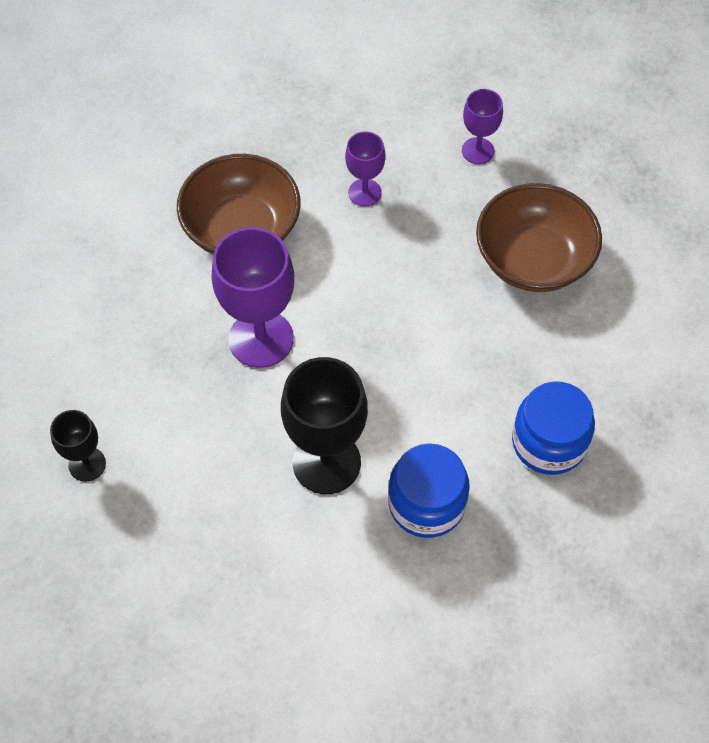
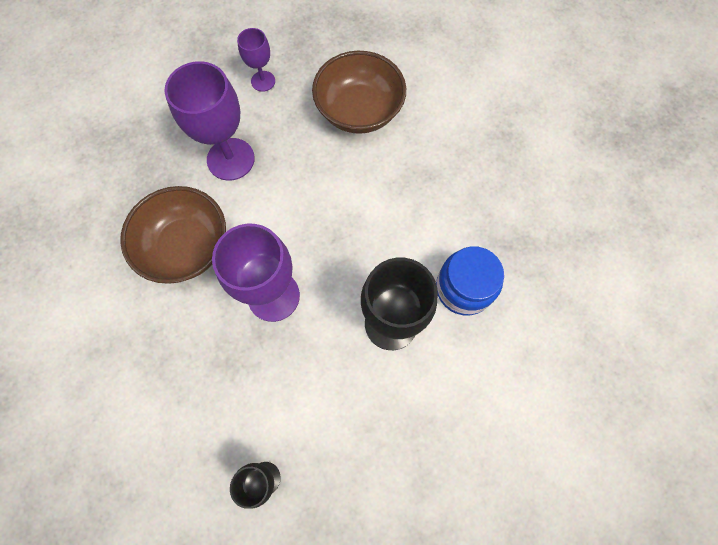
camera: 50 degrees left, 10 degrees up
(364, 192) = (230, 159): purple goblet -> purple goblet, size x1.84
(549, 442) = (478, 194): blue jar -> none

